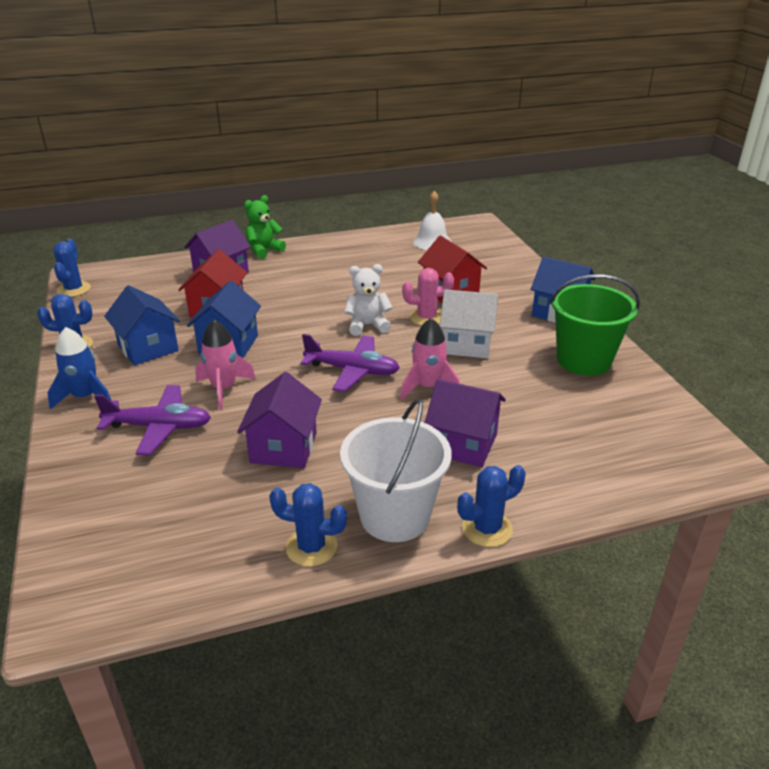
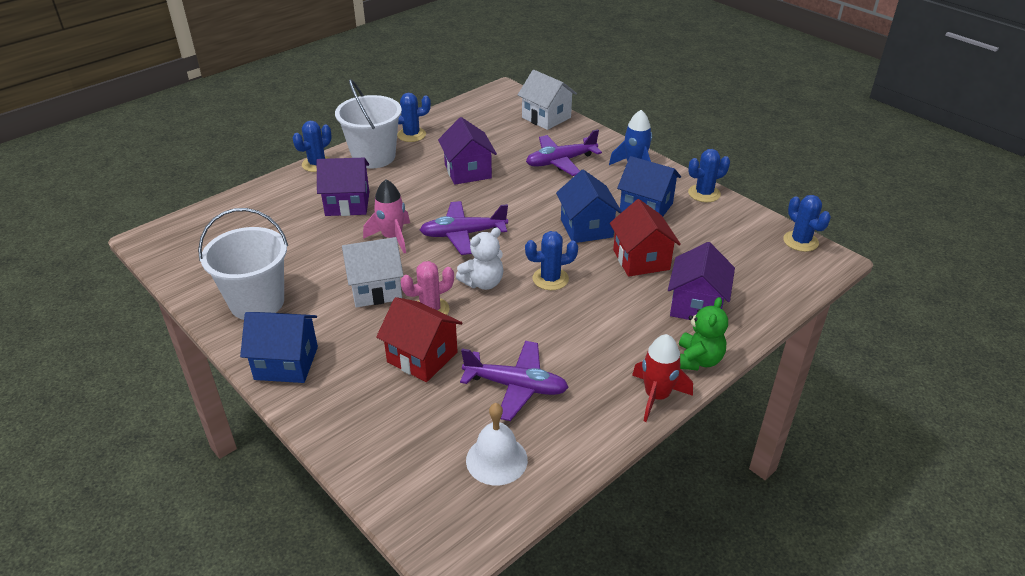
camera: 155 degrees right, 5 degrees up
(80, 514) = (546, 117): none -> white house
(224, 389) = (548, 194): pink rocket -> none
(308, 314) = (550, 279): none -> blue cactus
(311, 243) = (656, 396): none -> red rocket
(395, 265) = (516, 386): none -> purple plane
(584, 360) = (257, 302): green bucket -> white bucket

